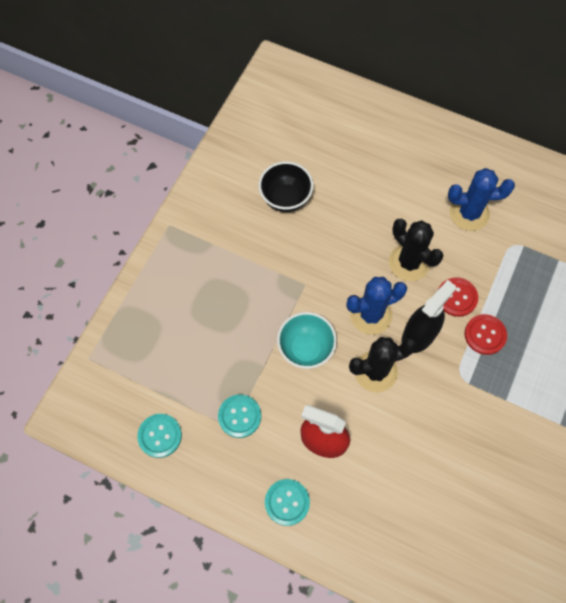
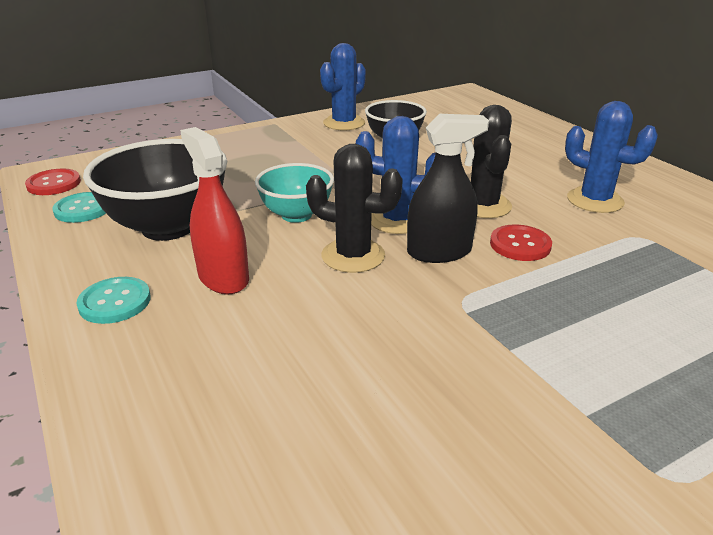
camera: 35 degrees right, 35 degrees down
(224, 191) = (344, 123): none -> blue cactus
(239, 416) = (168, 227): turquoise button -> black bowl
(485, 335) = (532, 283): red button -> red button (54, 184)

